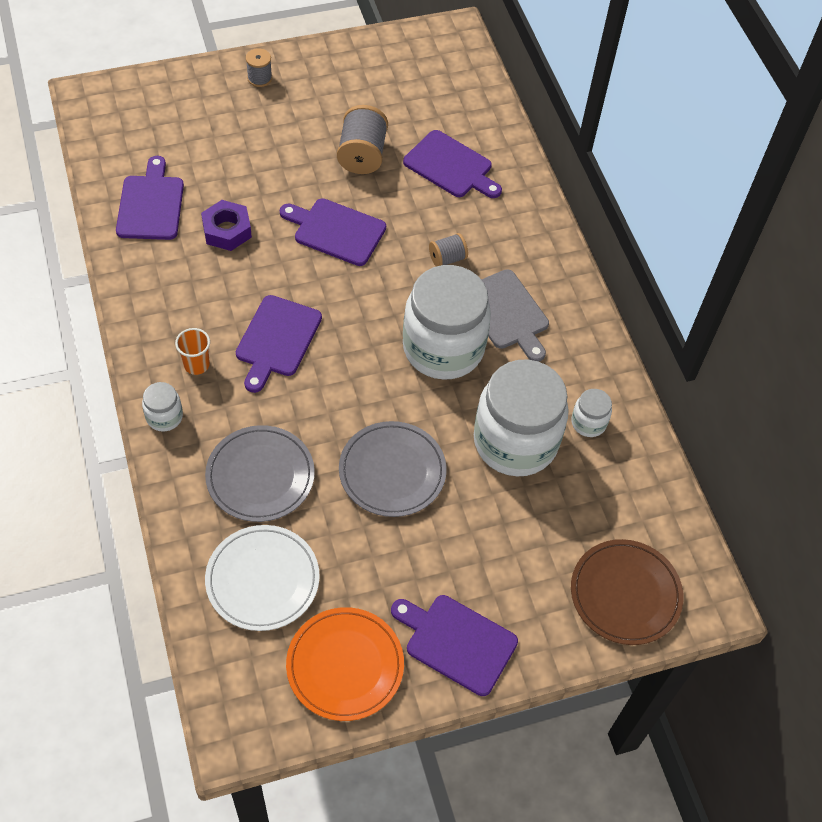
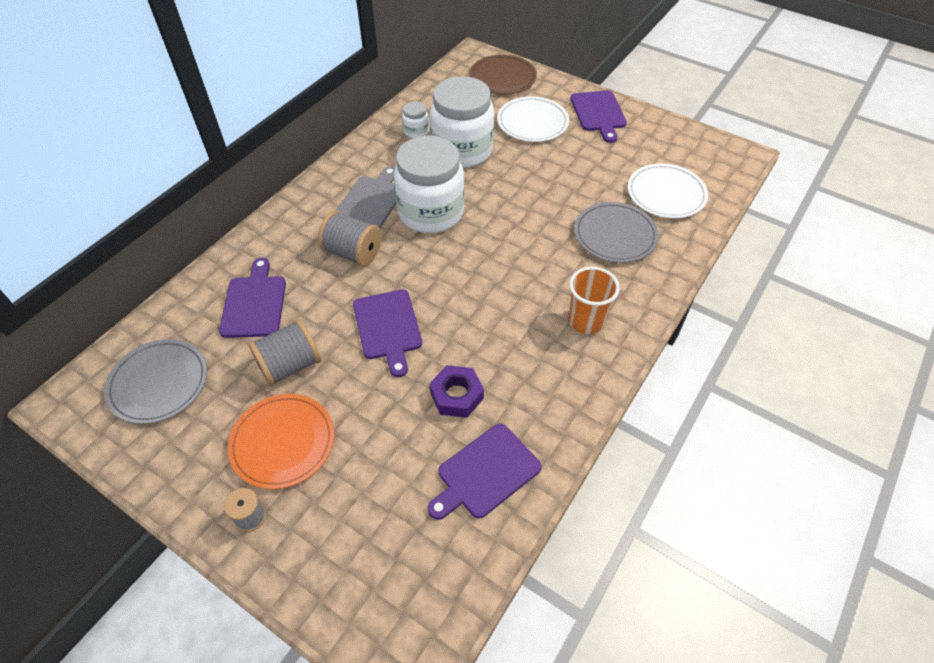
camera: 125 degrees left, 5 degrees down
(164, 417) = (640, 308): white jar -> none
(196, 365) = (585, 321): orange cup -> orange cup, size x1.55
(277, 340) = (517, 294): purple cutting board -> none
(345, 665) = (661, 140): orange plate -> orange plate (283, 442)
(392, 471) = (540, 185): grey plate -> grey plate (159, 383)
(447, 258) = (353, 253): grey spool -> grey spool, size x1.74
(504, 552) = (532, 122): none -> white plate

